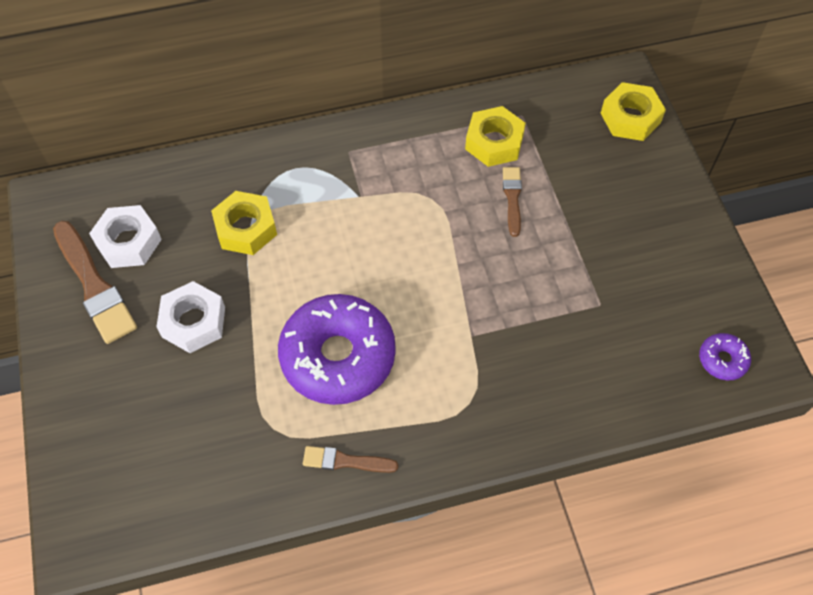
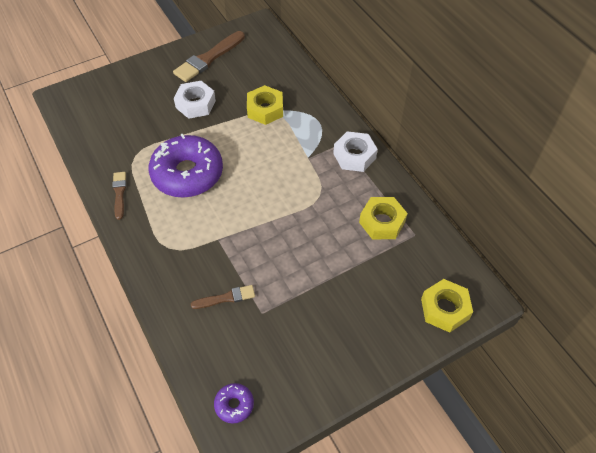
camera: 75 degrees right, 5 degrees down
(128, 242) = (240, 63): white nut -> white nut (354, 156)
(512, 198) = (336, 242): brown brush -> brown brush (226, 298)

